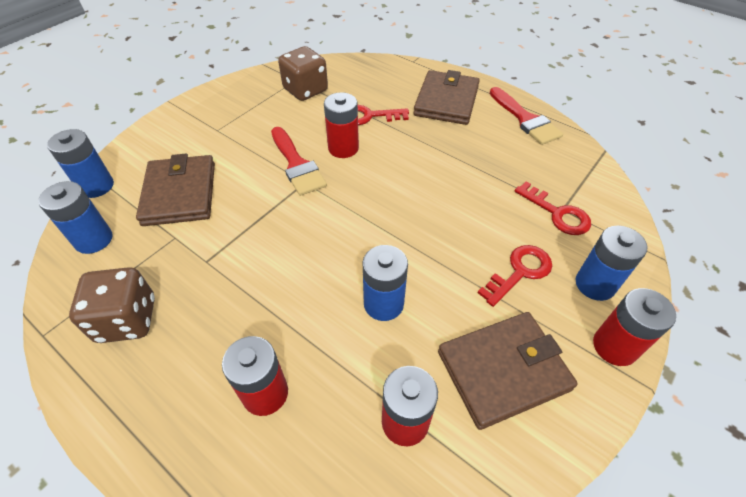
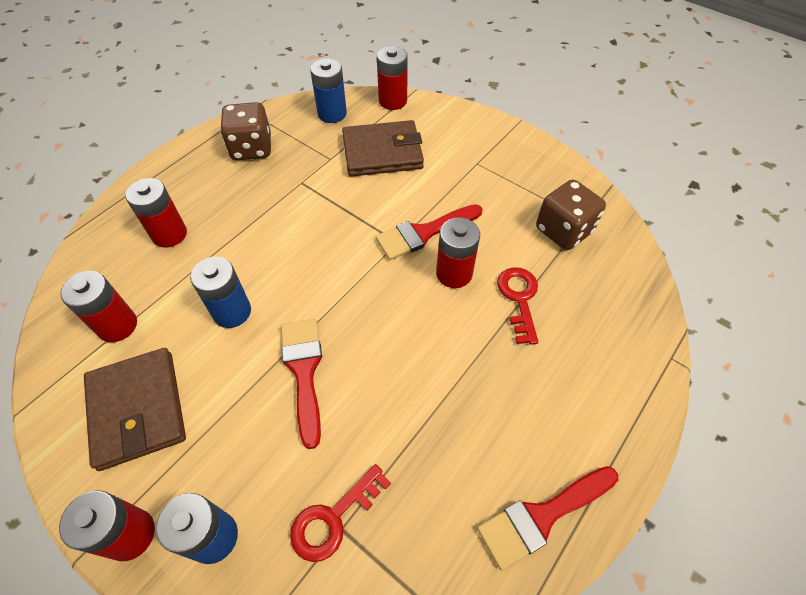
camera: 90 degrees right, 5 degrees up
(96, 186) = (393, 101): blue battery -> red battery
(443, 239) = (304, 371): none -> red brush
(446, 101) = (570, 398): brown wallet -> none
(519, 272) = (247, 448): red key -> none

